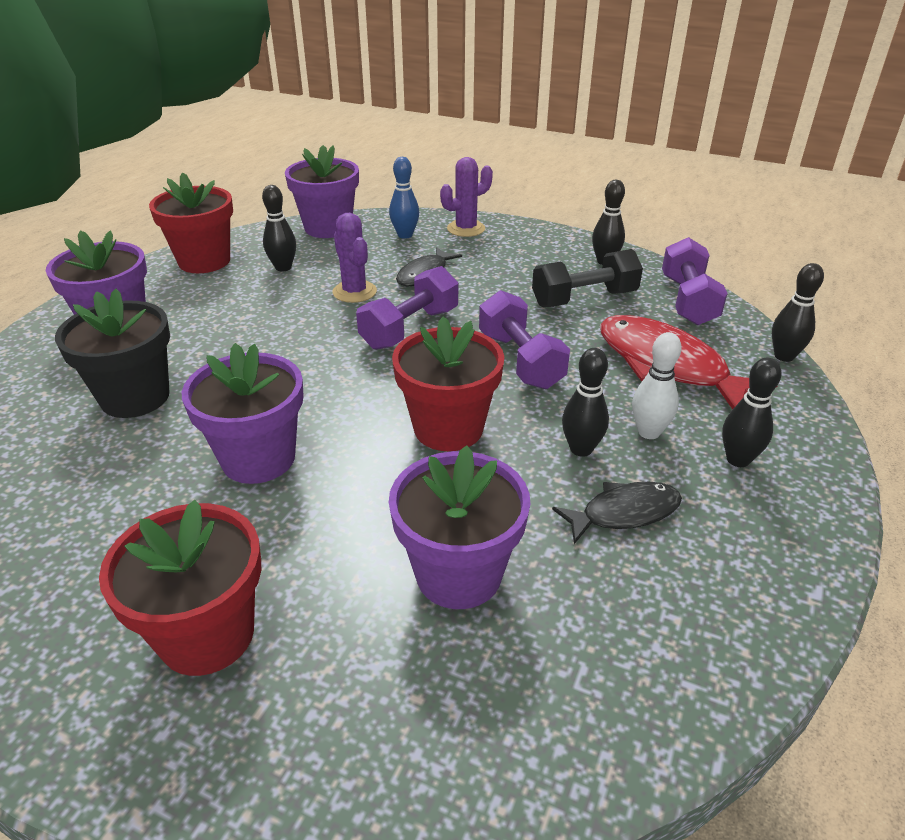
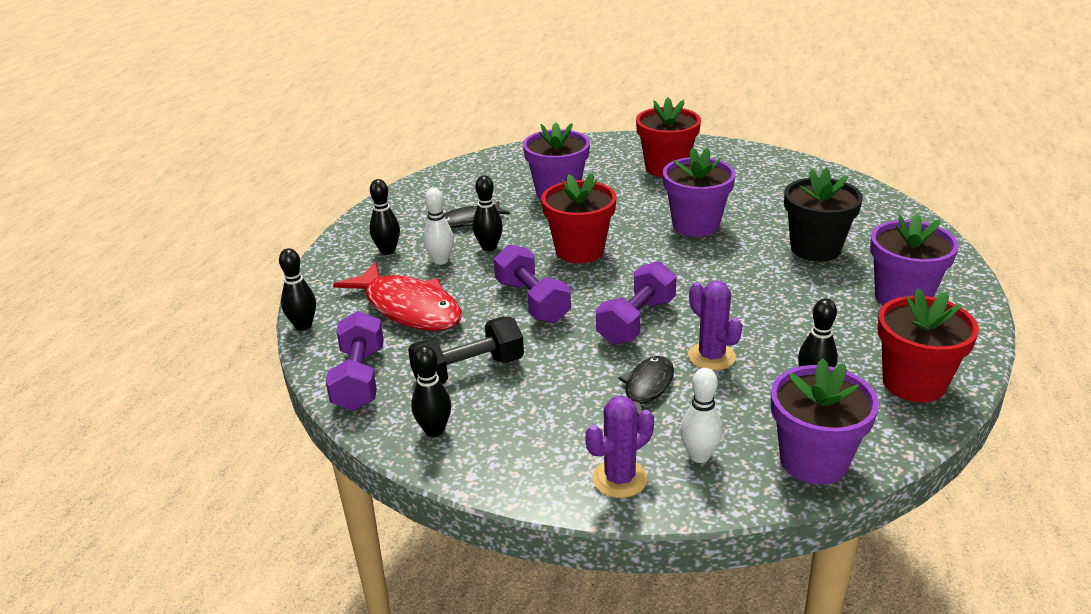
camera: 175 degrees right, 5 degrees down
(405, 235) = (699, 456): blue bowling pin -> white bowling pin

